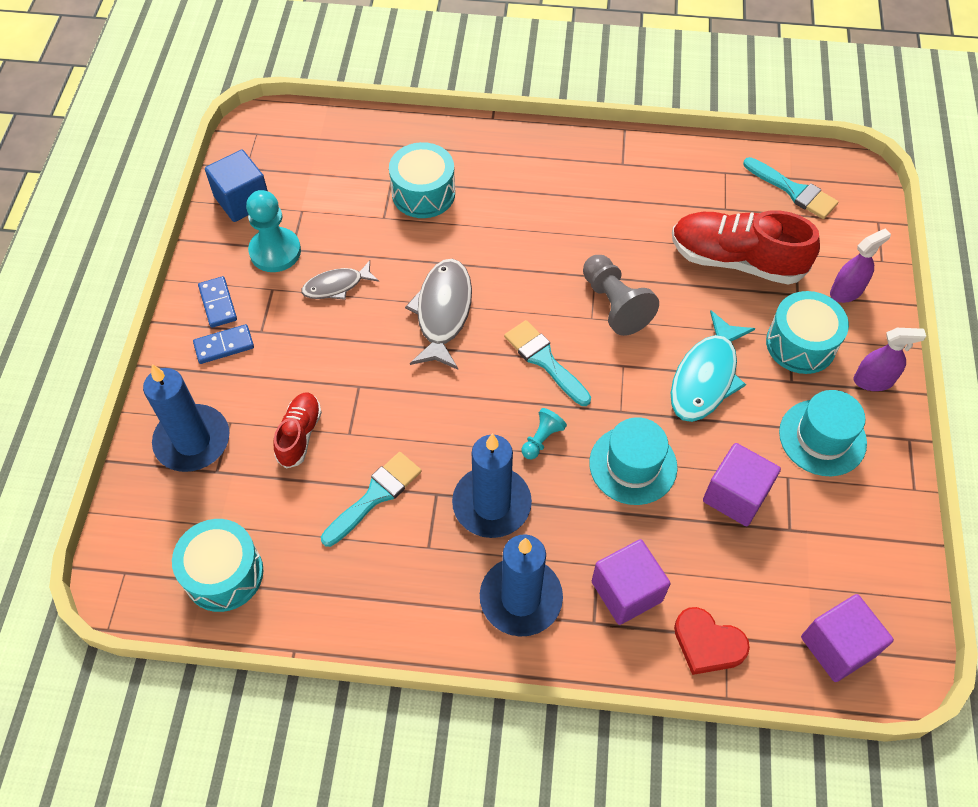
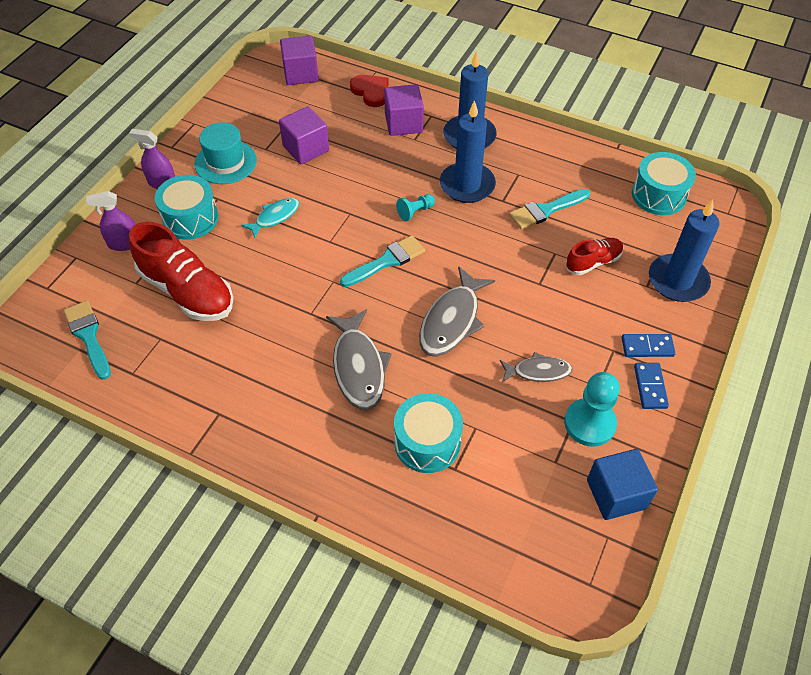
camera: 160 degrees left, 5 degrees down
(299, 435) = (593, 262): red shoe -> red shoe turned 150 degrees counterclockwise
(517, 238) = (358, 367): none -> grey fish
(544, 360) = (387, 261): turquoise brush -> turquoise brush turned 105 degrees counterclockwise
(614, 304) = (308, 286): grey pawn -> none
(633, 465) = (361, 181): turquoise hat -> none
(706, 377) = (275, 217): turquoise fish -> turquoise fish, size x0.60

